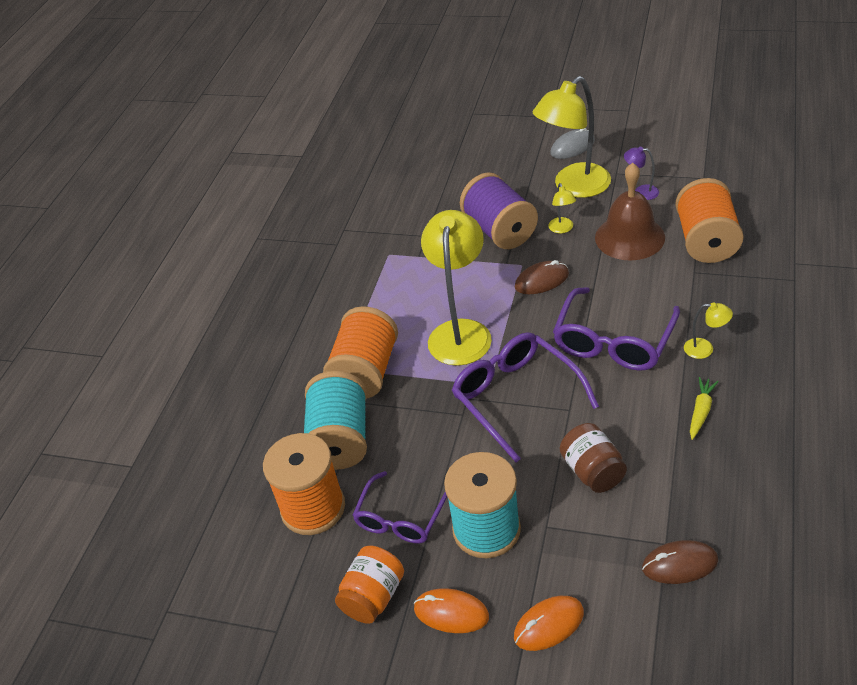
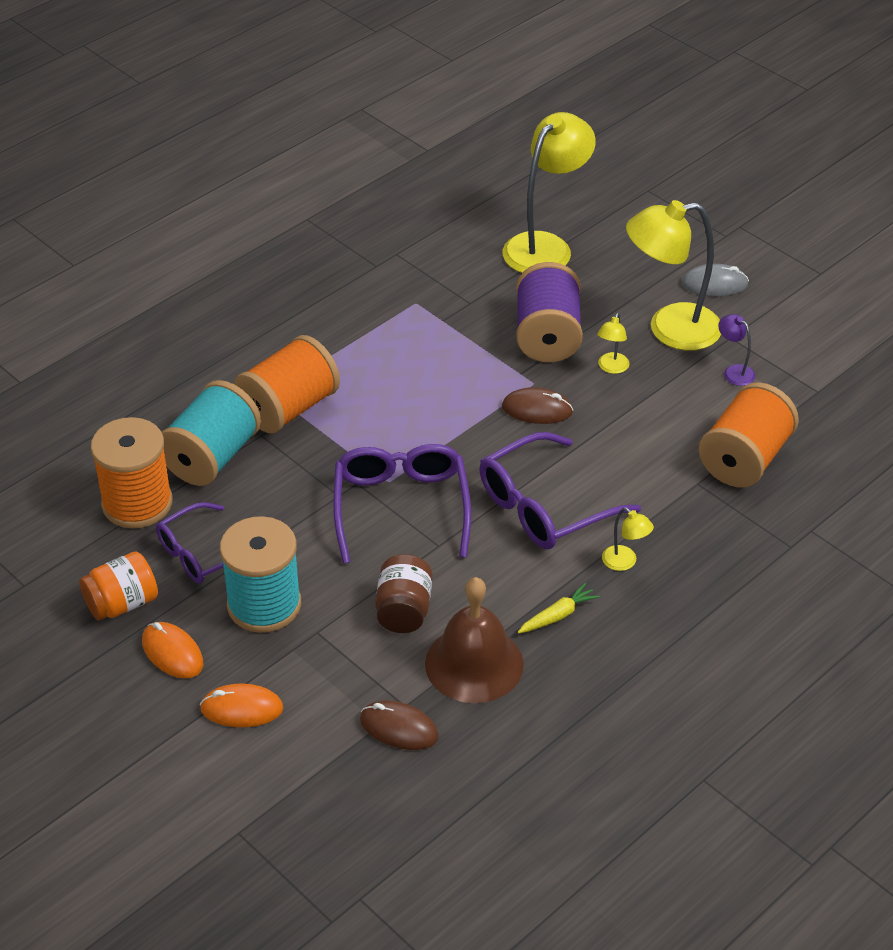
camera: 25 degrees right, 0 degrees up
(460, 332) = (410, 418): yellow lamp -> yellow lamp (545, 246)
(629, 237) = (670, 413): brown bell -> brown bell (474, 663)

